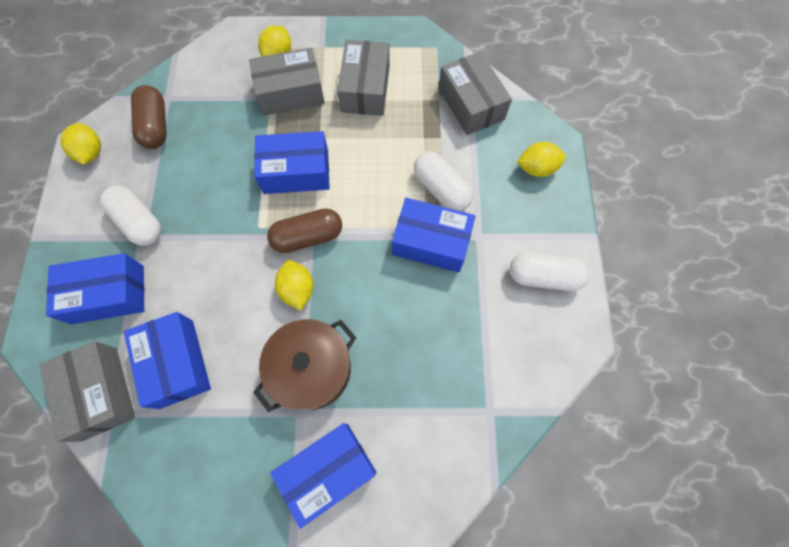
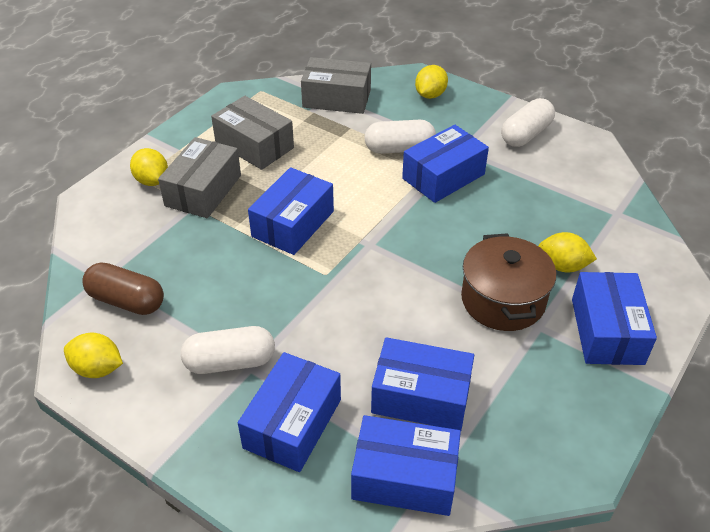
camera: 55 degrees left, 25 degrees down
(99, 393) = (404, 477): grey box -> blue box
(297, 289) = (416, 275): yellow lemon -> yellow lemon (562, 266)
(307, 237) = (368, 245): brown capsule -> none

